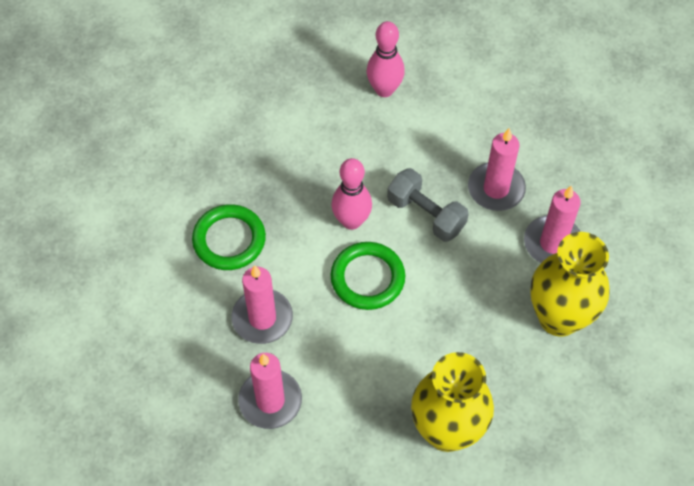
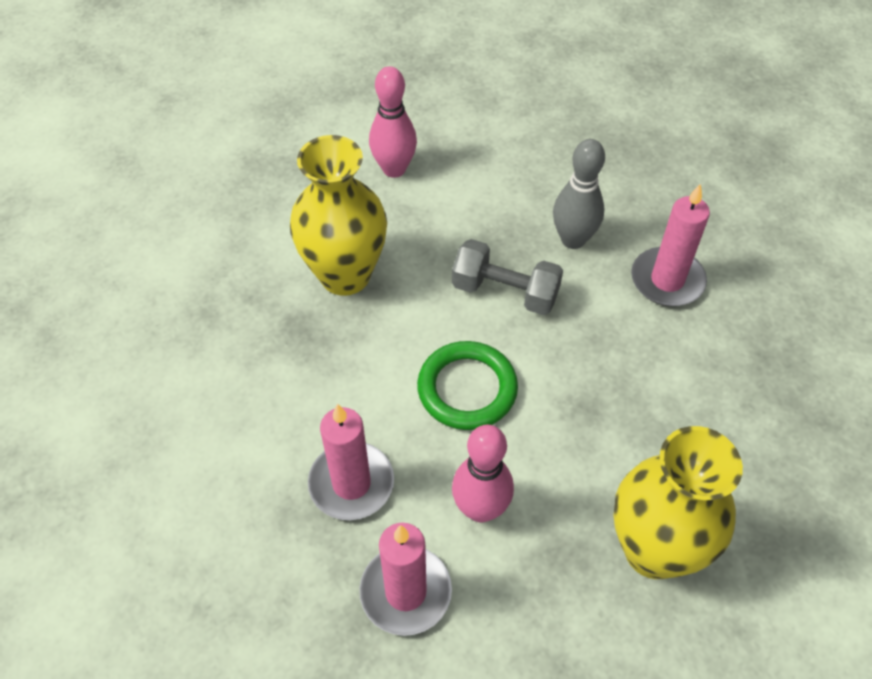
camera: 20 degrees left, 5 degrees down
(229, 240) = (269, 397): green ring -> none
(351, 221) = (417, 326): pink bowling pin -> pink bowling pin (480, 509)
(496, 189) = (573, 239): pink candle -> grey bowling pin
(559, 317) = (718, 362): yellow vase -> yellow vase (345, 275)

